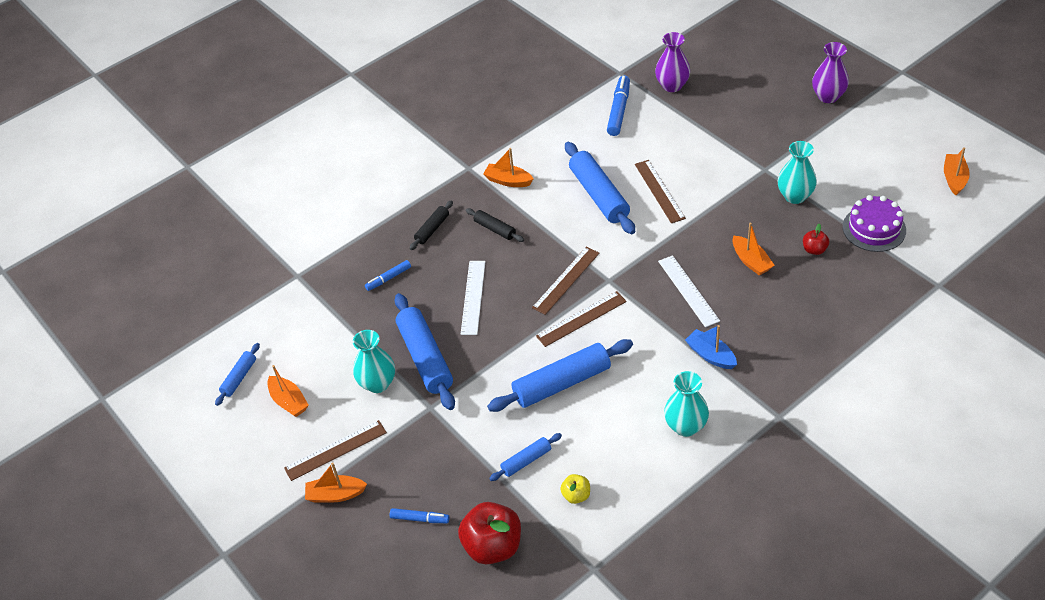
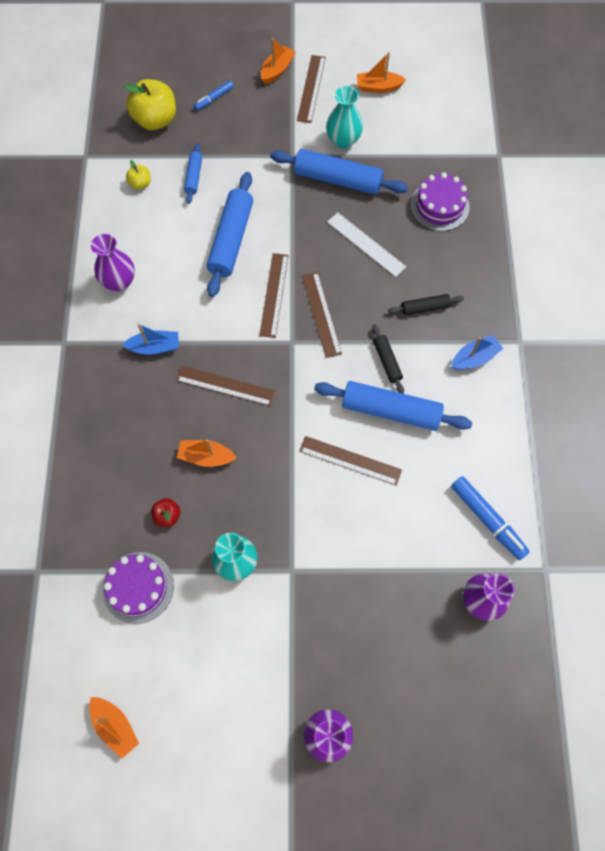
camera: 125 degrees right, 20 degrees up
(239, 378) = (427, 73): blue rolling pin -> none
(388, 278) = (439, 206): blue marker -> purple cake
(432, 229) = (467, 267): black rolling pin -> black rolling pin (387, 361)
(493, 546) = (155, 120): red apple -> yellow apple
(508, 181) = (474, 358): orange boat -> blue boat
(685, 426) = (119, 282): turquoise vase -> purple vase
(688, 291) = (225, 385): white ruler -> brown ruler

